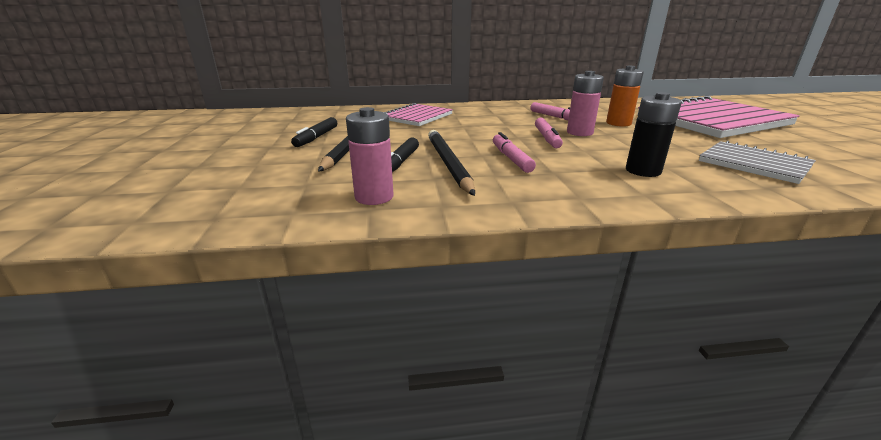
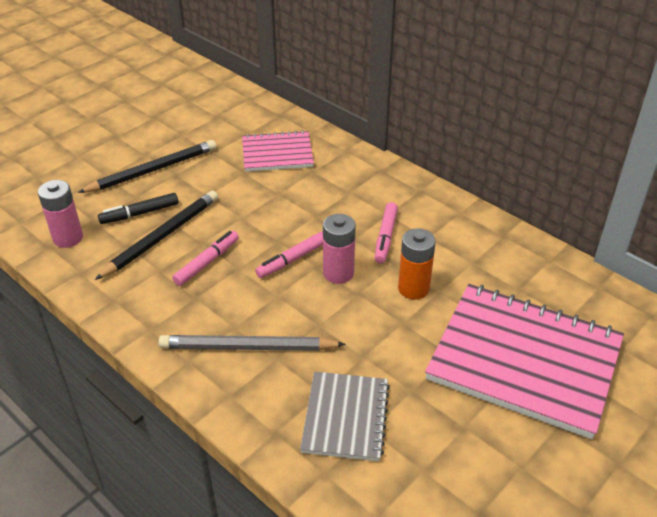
camera: 50 degrees right, 15 degrees up
(316, 137) = (157, 141): black marker -> none
(643, 171) = (248, 347): black battery -> grey pencil

